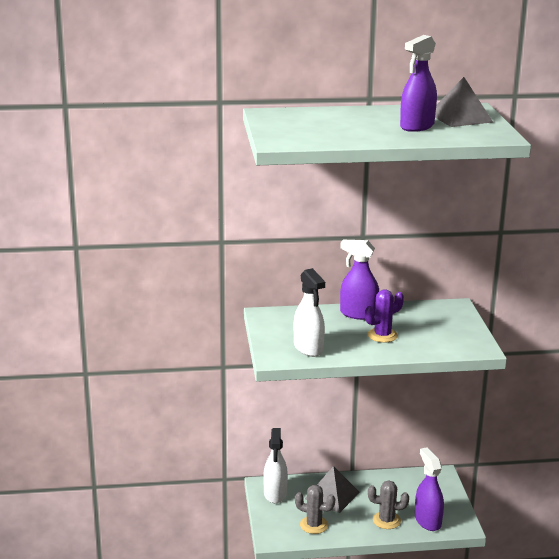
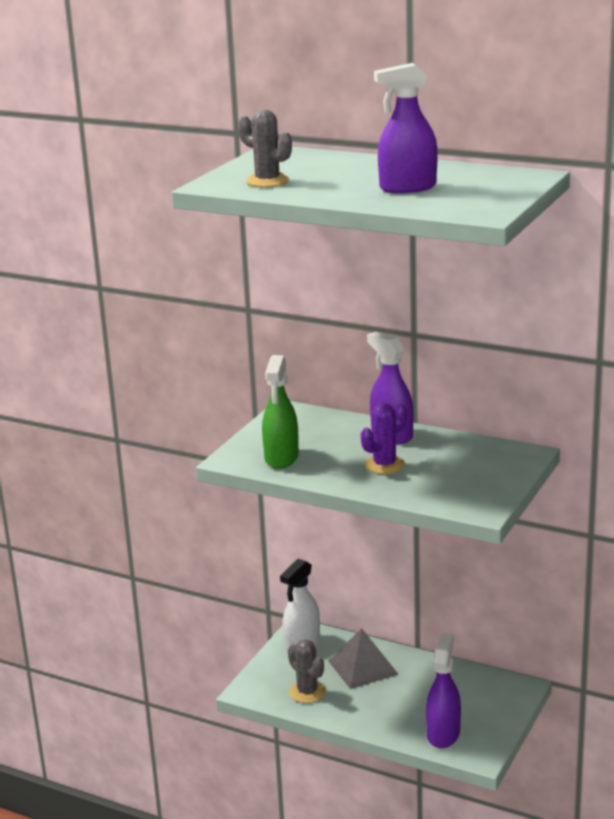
camera: 35 degrees right, 0 degrees up
(308, 348) = (281, 458): white spray bottle -> green spray bottle
(382, 335) = (384, 465): purple cactus -> purple cactus turned 45 degrees counterclockwise
(386, 520) = (394, 716): grey cactus -> grey cactus (267, 181)
(460, 117) = (486, 184): grey pyramid -> none

